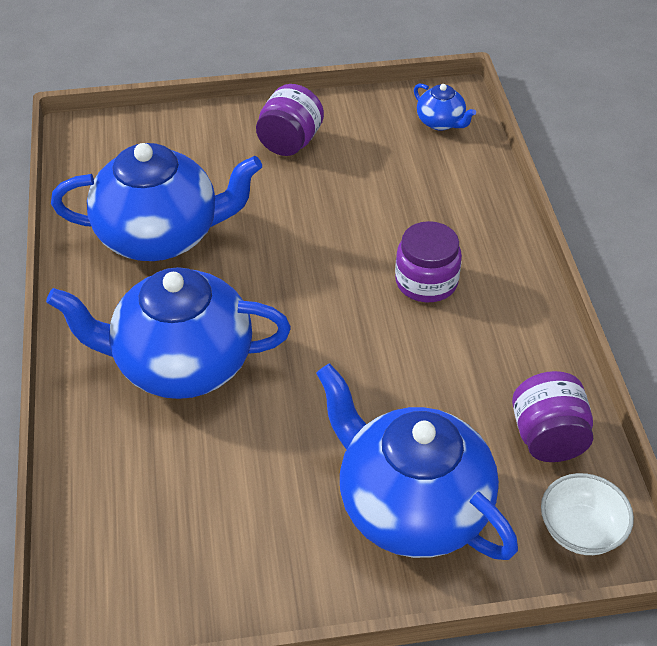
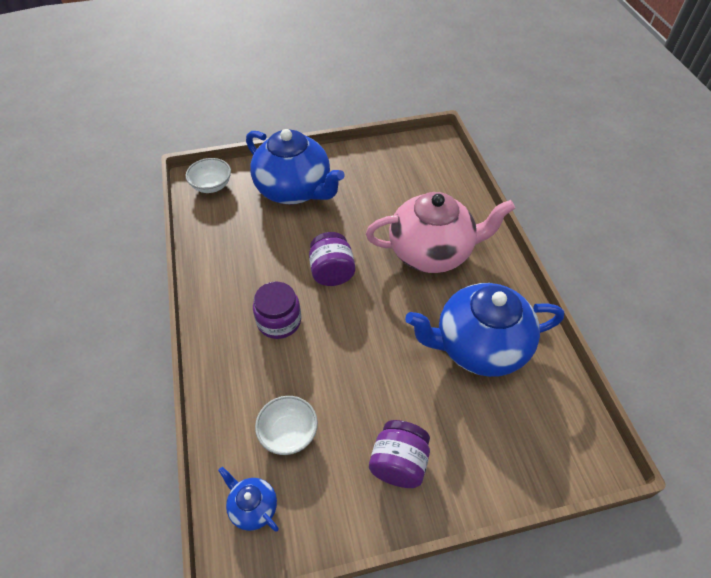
camera: 175 degrees right, 5 degrees up
(181, 364) = (431, 252): blue teapot -> pink teapot
(408, 171) = (288, 433): none -> white bowl
(548, 438) = (217, 226): purple jar -> purple jar (332, 272)

